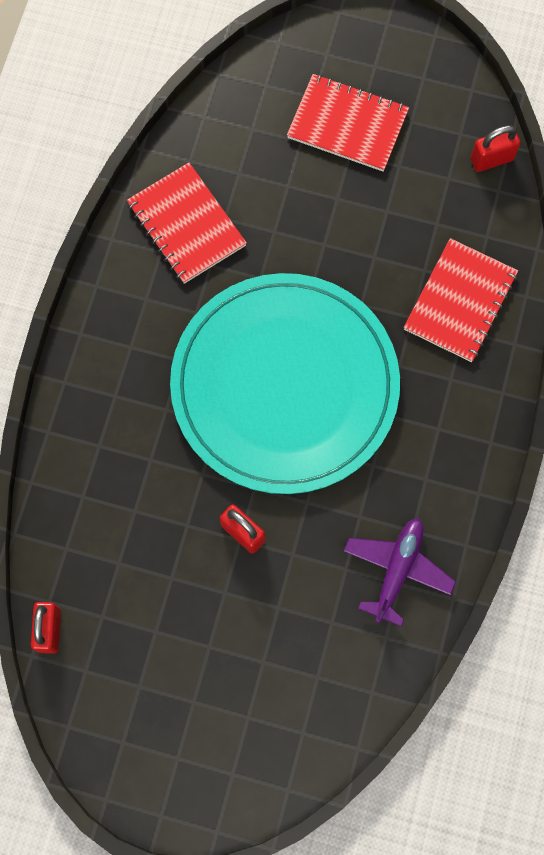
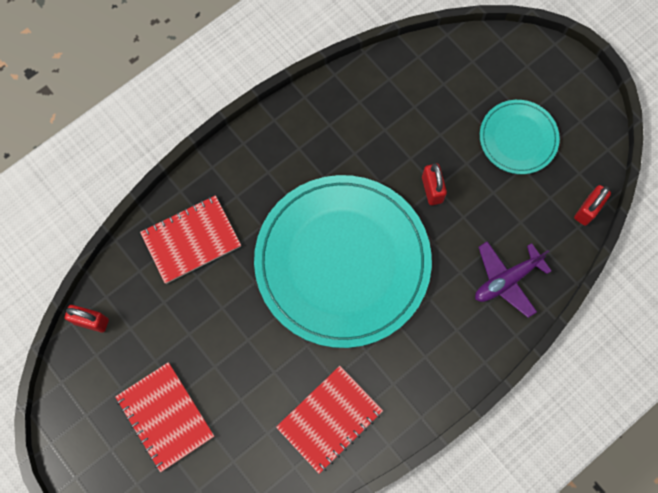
camera: 145 degrees left, 0 degrees up
(184, 666) = (518, 138): none -> turquoise plate
(186, 224) = (329, 419): red notebook -> red notebook turned 45 degrees clockwise
(397, 570) = (355, 109): purple plane -> purple plane (507, 280)

